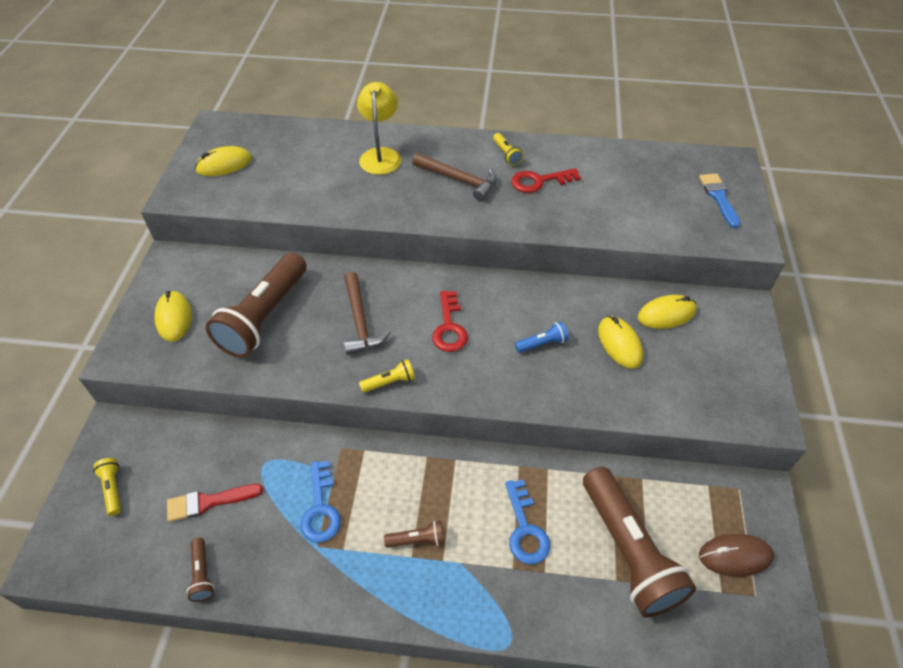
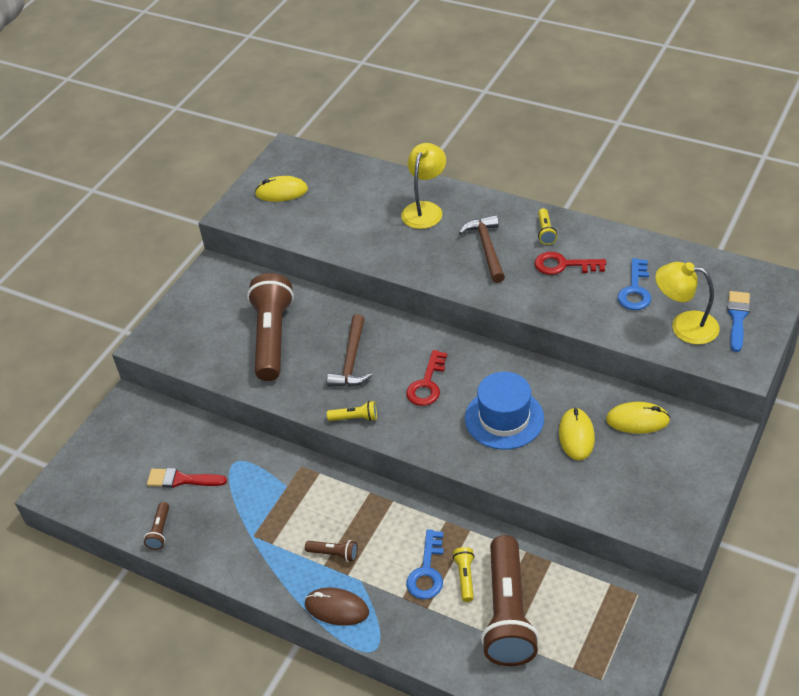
camera: 25 degrees right, 5 degrees down
(113, 489) = (114, 450): yellow flashlight -> yellow flashlight (465, 577)
(174, 318) = (199, 322): yellow mouse -> none
(264, 316) = (272, 337): brown flashlight -> brown flashlight turned 135 degrees clockwise
(320, 508) = (266, 508): blue key -> blue key (635, 290)
(459, 180) = (487, 248): brown hammer -> brown hammer turned 150 degrees counterclockwise
(542, 343) = (504, 418): blue flashlight -> blue hat
(678, 214) = (684, 326): none -> yellow lamp
(735, 556) = (601, 645): brown mouse -> brown mouse (336, 608)

